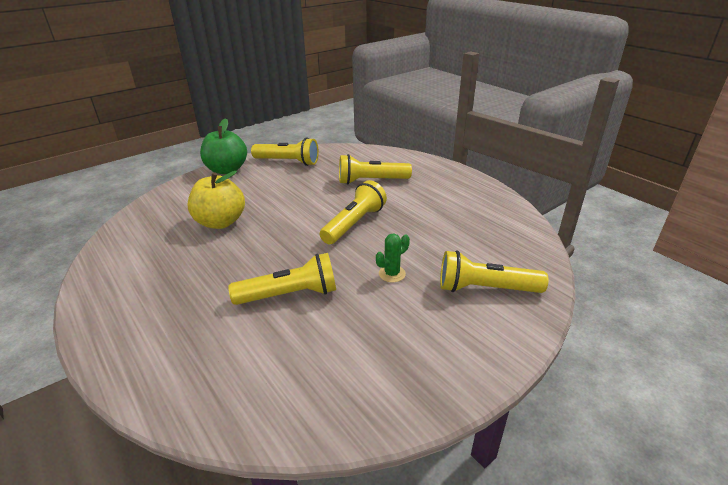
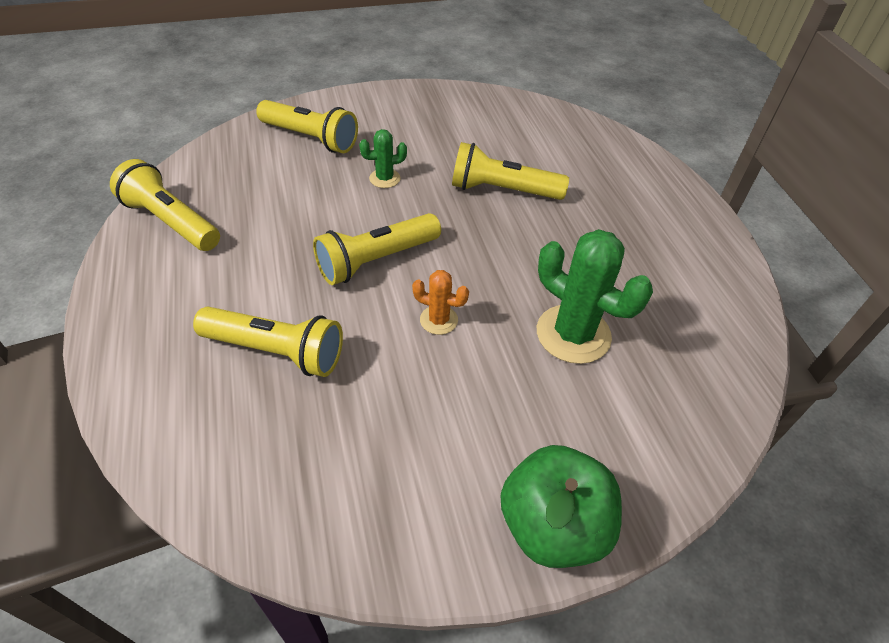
camera: 160 degrees left, 15 degrees up
(220, 222) = (573, 334): yellow apple -> green cactus
(288, 162) = (398, 504): yellow flashlight -> yellow flashlight (171, 222)
(300, 209) = (438, 320): none -> orange cactus

